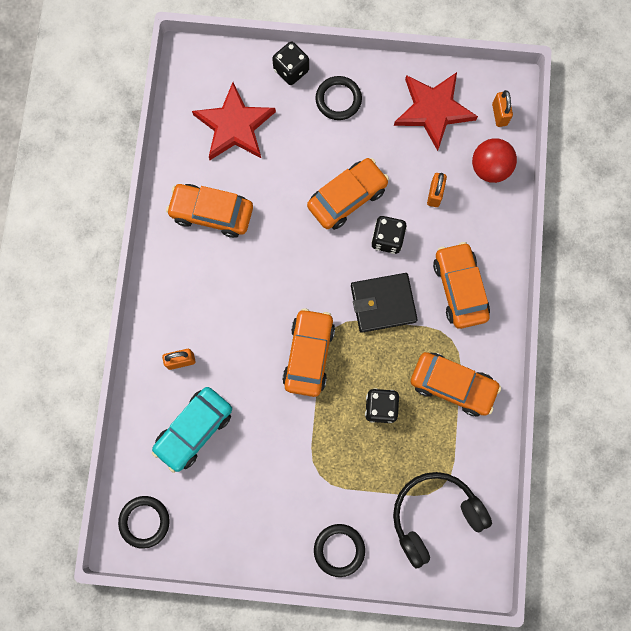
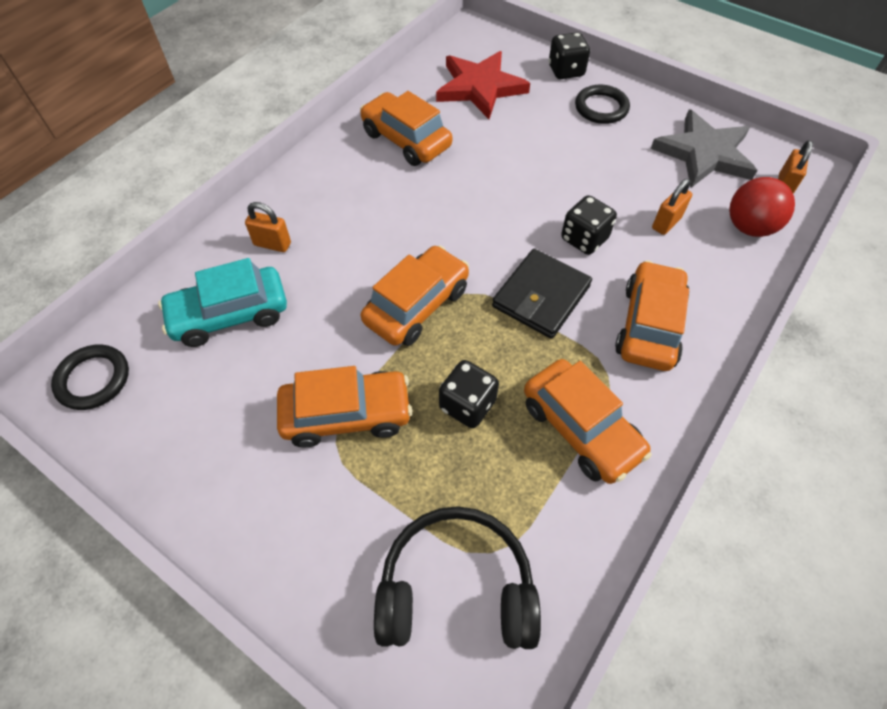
camera: 30 degrees right, 20 degrees down
(339, 550) = (291, 555): black ring -> none
(347, 198) = (560, 185): orange car -> orange car (346, 415)
(383, 303) = (541, 296): black wallet -> black wallet turned 75 degrees counterclockwise
(433, 110) = (704, 154): red star -> grey star

